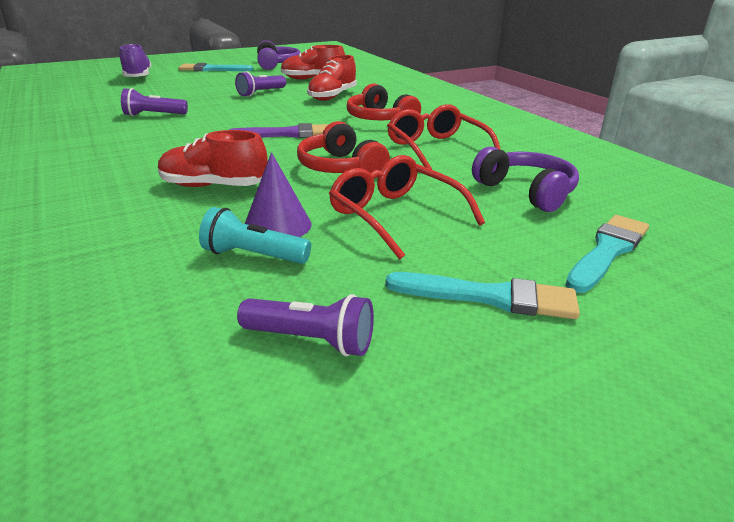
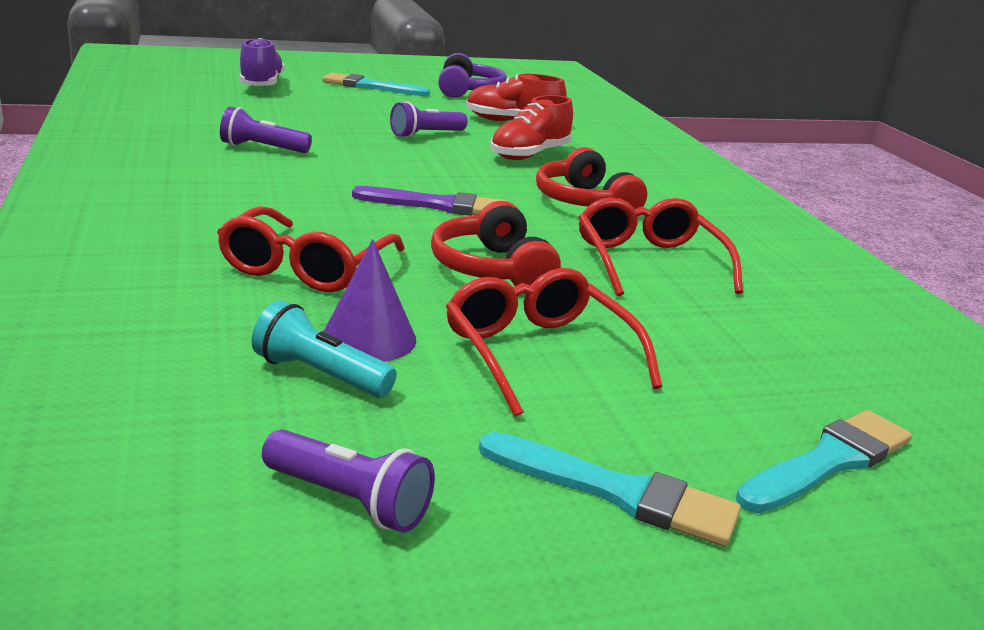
camera: 10 degrees right, 5 degrees down
(214, 186) = (305, 268): red shoe -> red glasses
(526, 191) = (752, 351): purple headphones -> none

